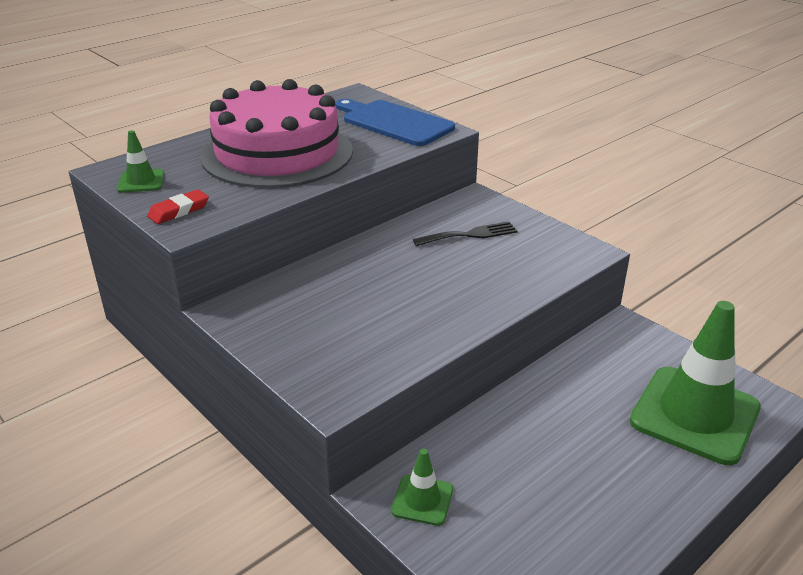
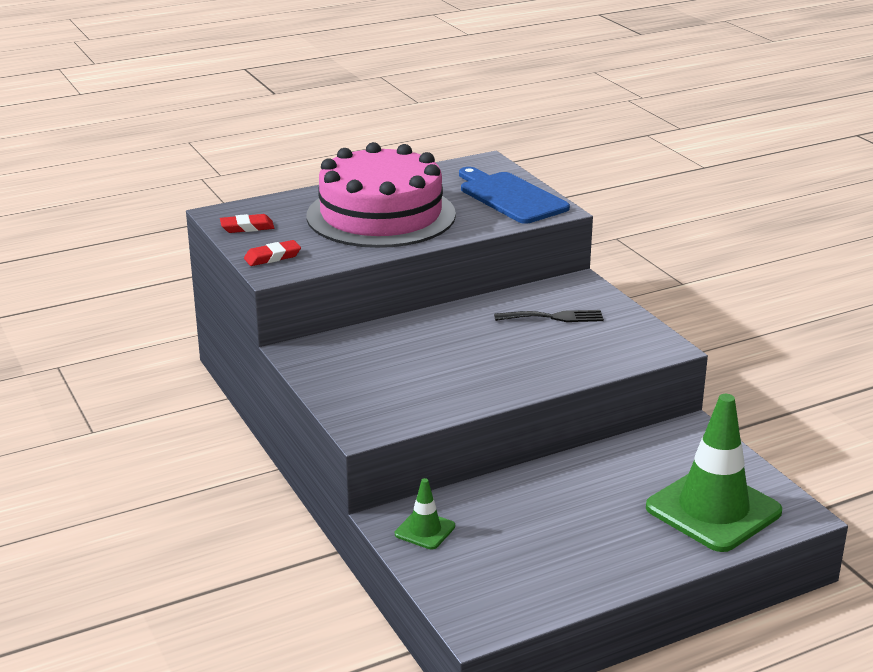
camera: 15 degrees right, 5 degrees down
(141, 181) = (247, 227): green traffic cone -> red eraser

